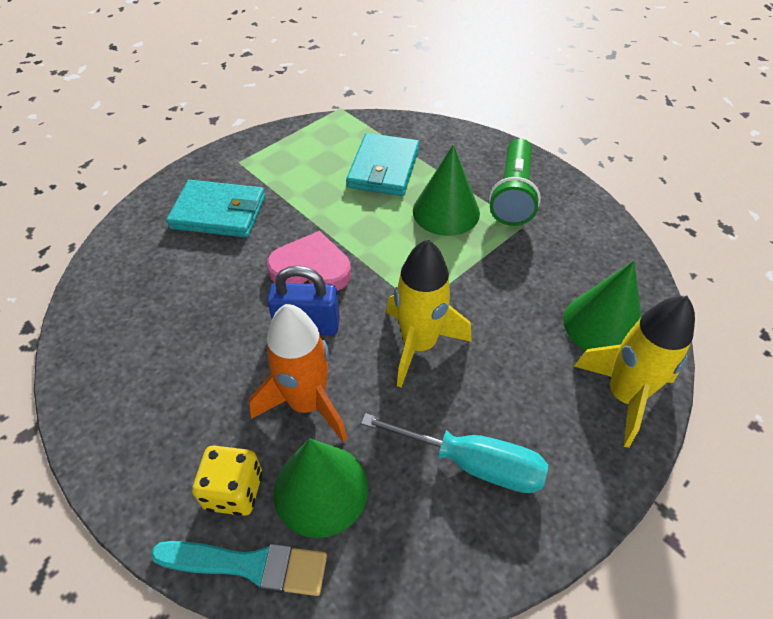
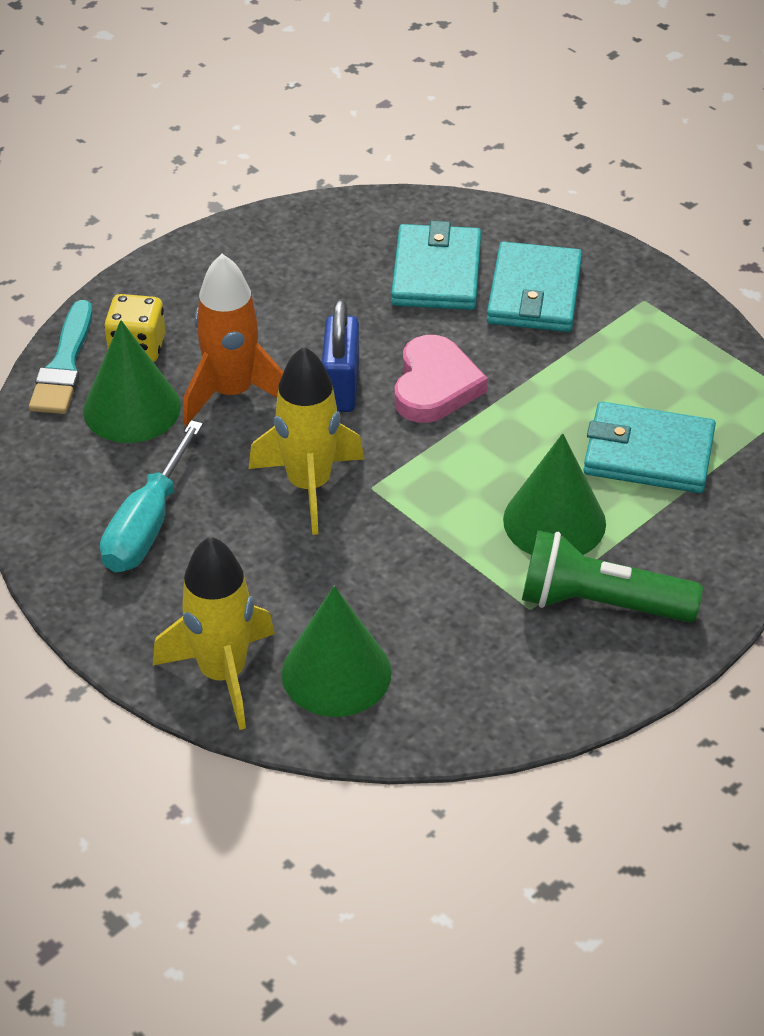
camera: 90 degrees right, 5 degrees down
(181, 265) = (436, 272): none -> turquoise wallet

